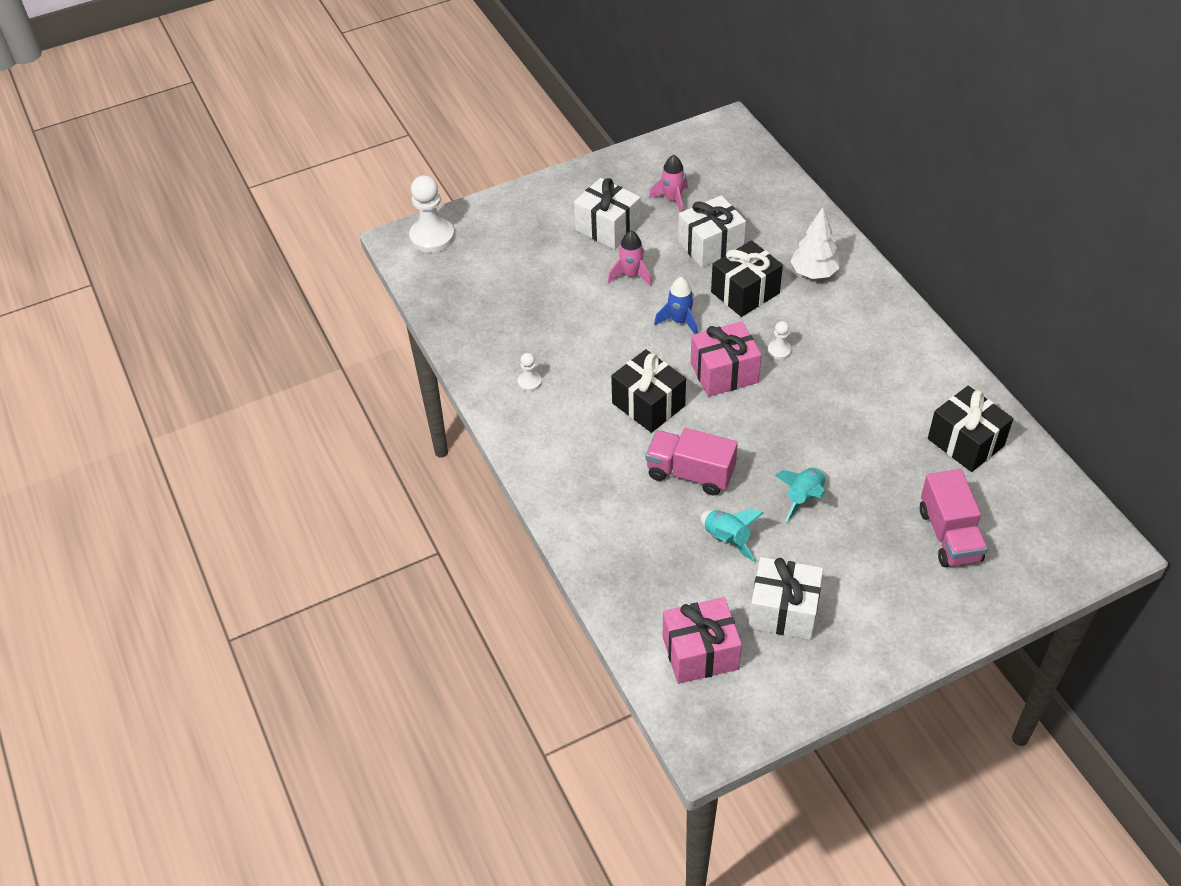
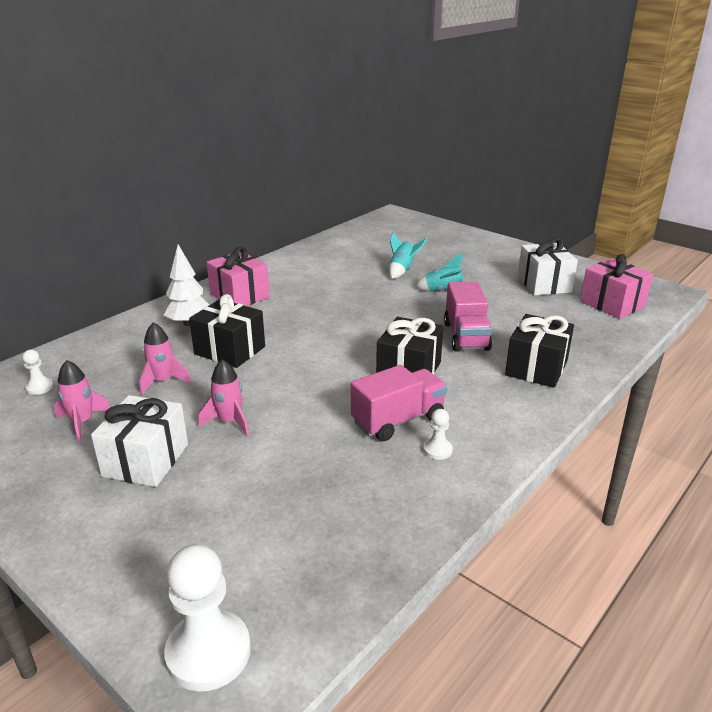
camera: 115 degrees left, 20 degrees down
(679, 321) = (288, 377): blue rocket -> none
(710, 246) = (163, 381): white gift -> pink rocket
(724, 373) = (342, 342): pink gift -> pink gift (239, 296)
(727, 539) = (511, 311): turquoise rocket -> turquoise rocket (402, 270)
(779, 350) = (298, 323): white pawn -> white pawn (39, 387)
(949, 535) = (427, 248): pink truck -> pink truck (398, 420)
(965, 442) = (345, 251): black gift -> black gift (536, 368)

